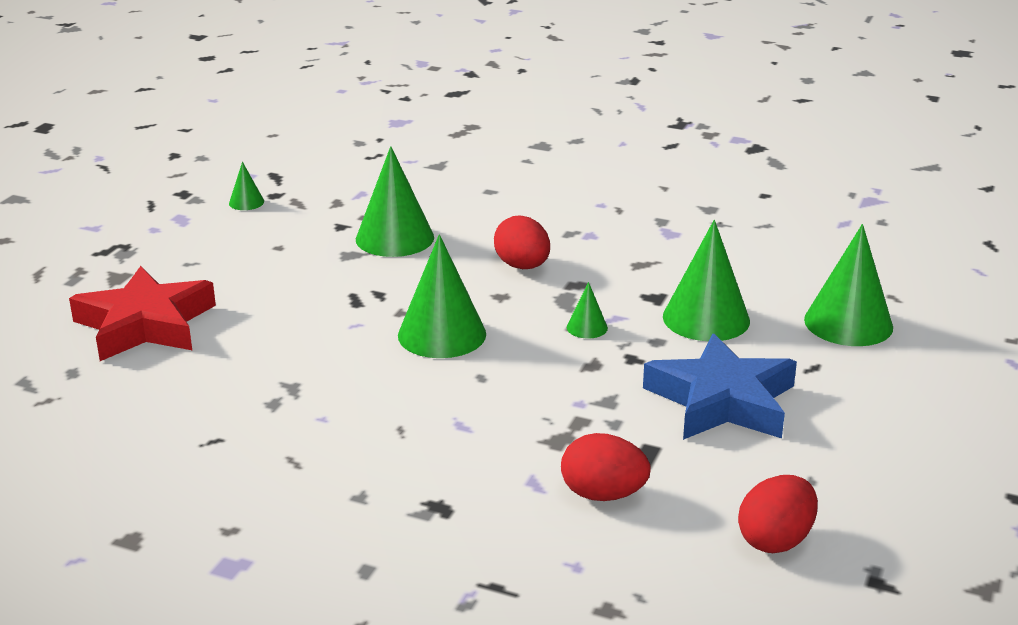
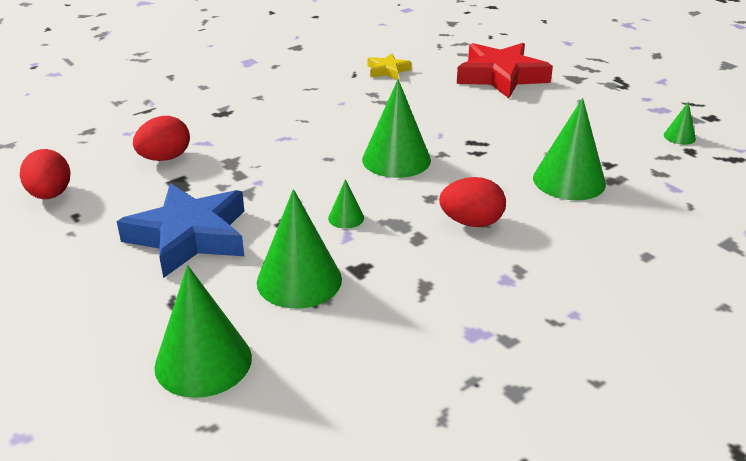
camera: 120 degrees right, 5 degrees up
(181, 415) = (387, 70): none -> yellow star

